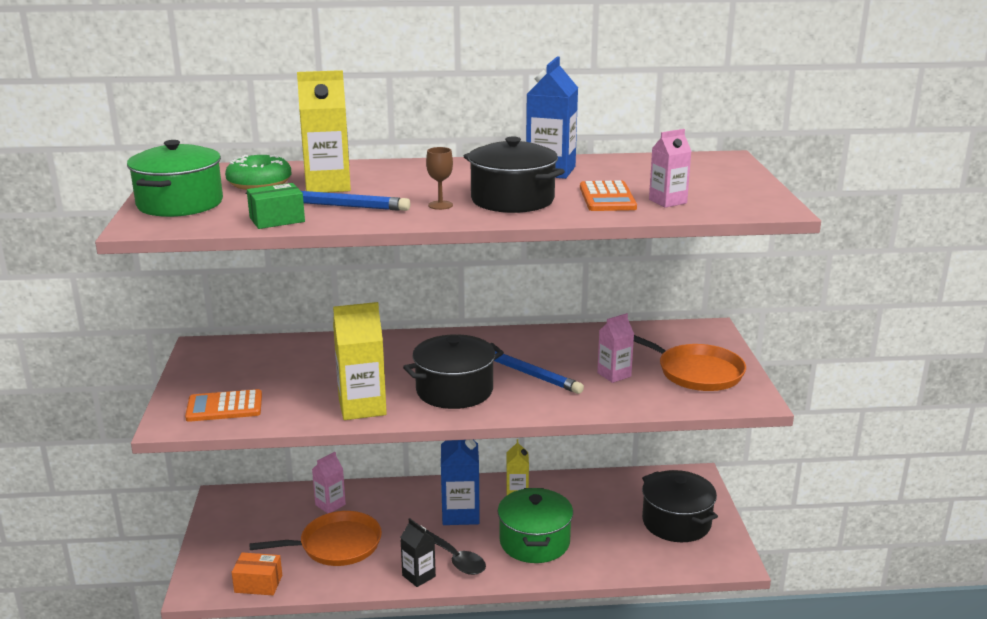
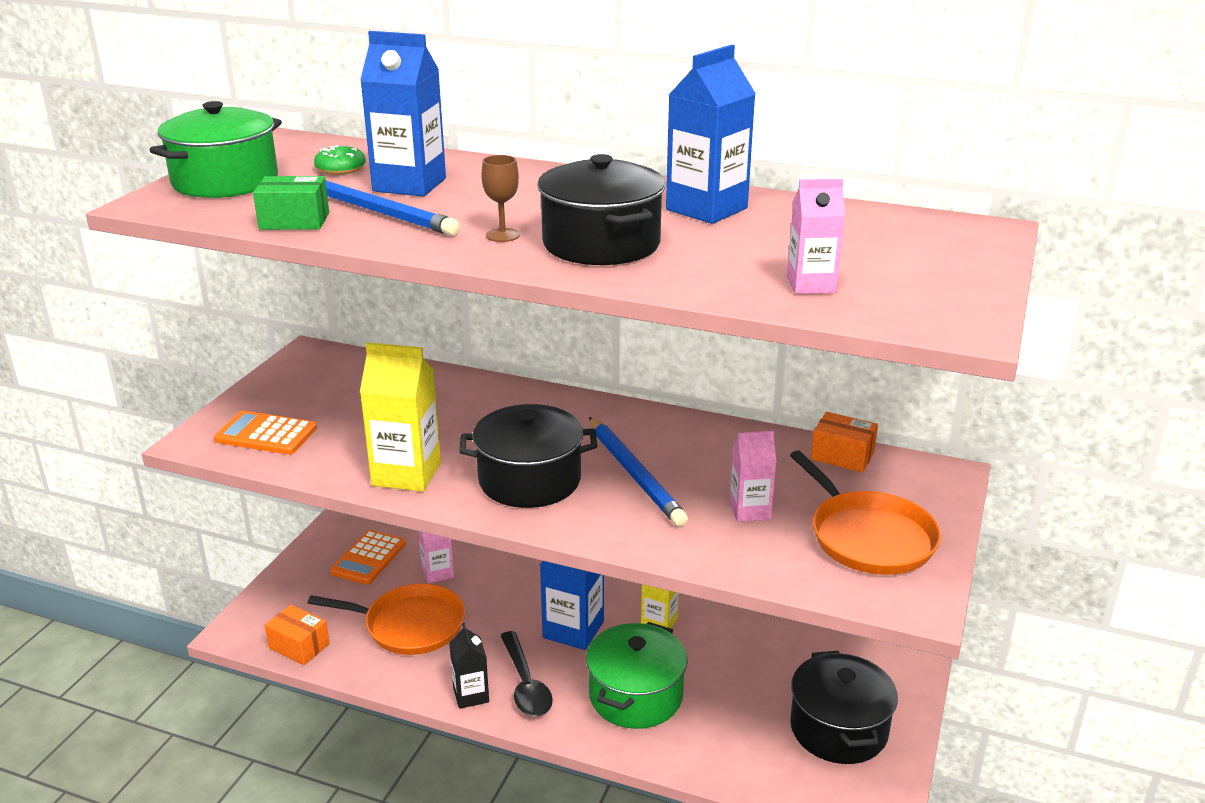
camera: 25 degrees right, 5 degrees up
(259, 183) = (340, 169): green donut -> green donut, size x0.62
(328, 186) = (409, 185): yellow carton -> blue carton
(607, 198) = (732, 263): orange calculator -> orange calculator (369, 558)
(641, 331) = (842, 456): none -> orange box

